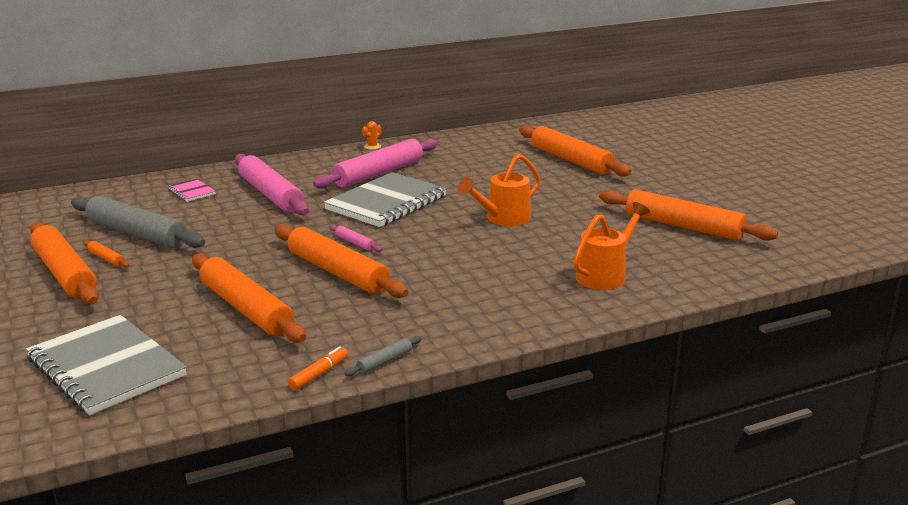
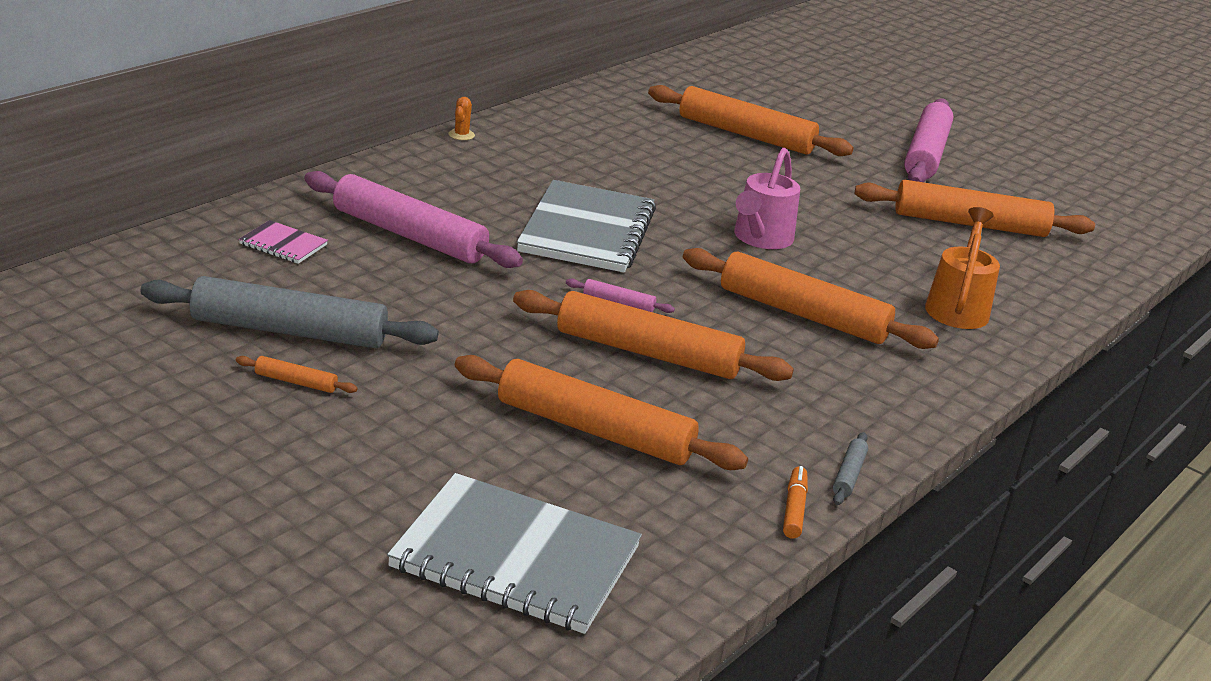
camera: 30 degrees left, 5 degrees up
(64, 273) = (261, 418): orange rolling pin -> orange rolling pin (802, 314)
(378, 173) = (522, 181): pink rolling pin -> pink rolling pin (925, 154)
(503, 219) = (760, 239): orange watering can -> pink watering can

